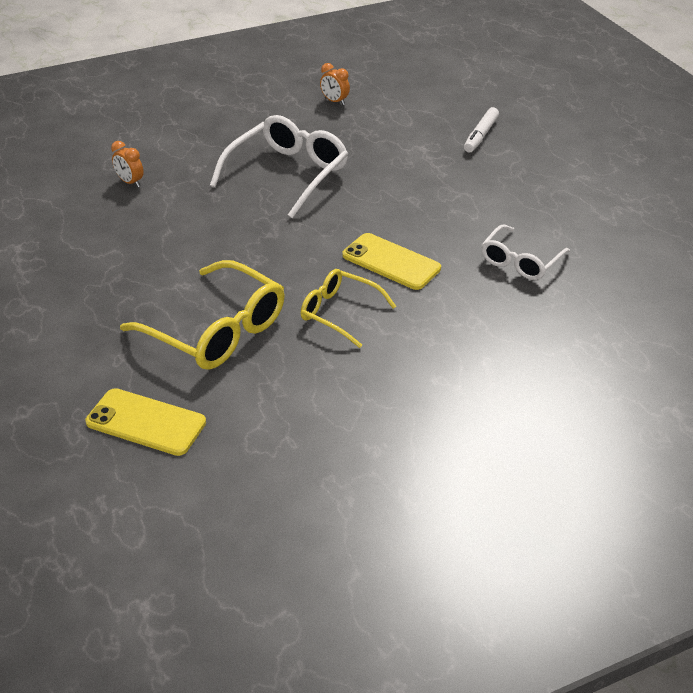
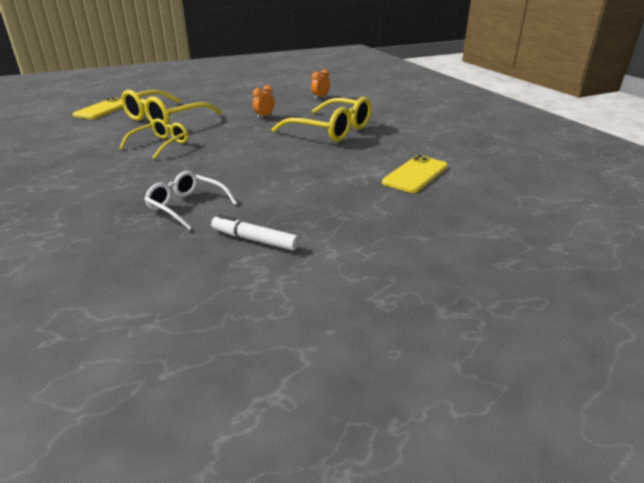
camera: 90 degrees right, 10 degrees down
(287, 174) = (331, 130): white glasses -> yellow glasses
(334, 101) = (448, 143): orange clock -> orange clock (264, 116)
(391, 262) = (209, 159): yellow phone -> yellow phone (415, 174)
(480, 135) = (410, 199): white marker -> white marker (254, 239)

